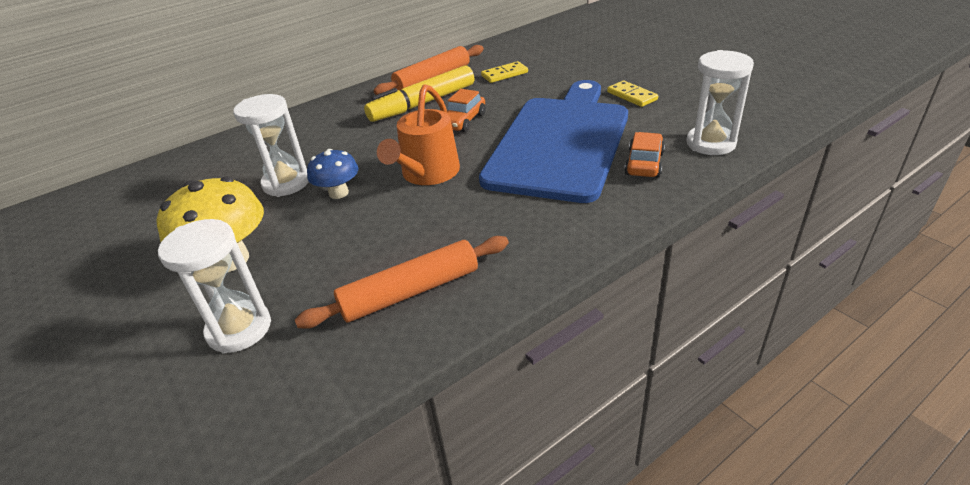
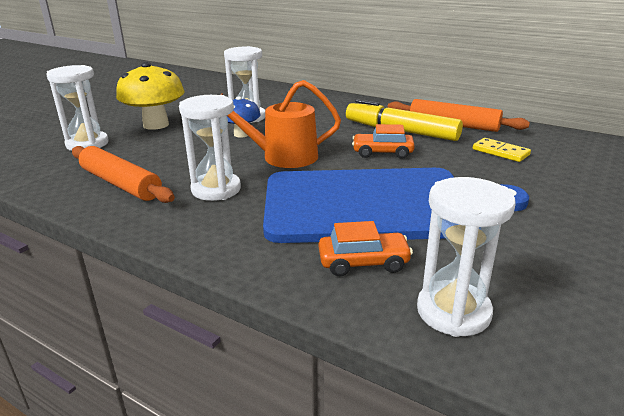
camera: 65 degrees right, 10 degrees down
(475, 222) = (216, 189): none -> white hourglass
(632, 96) = (533, 233): yellow domino -> none

